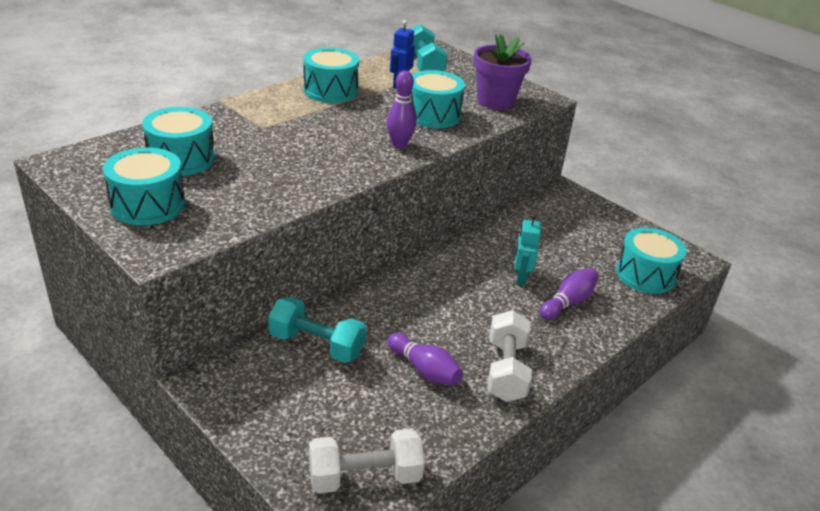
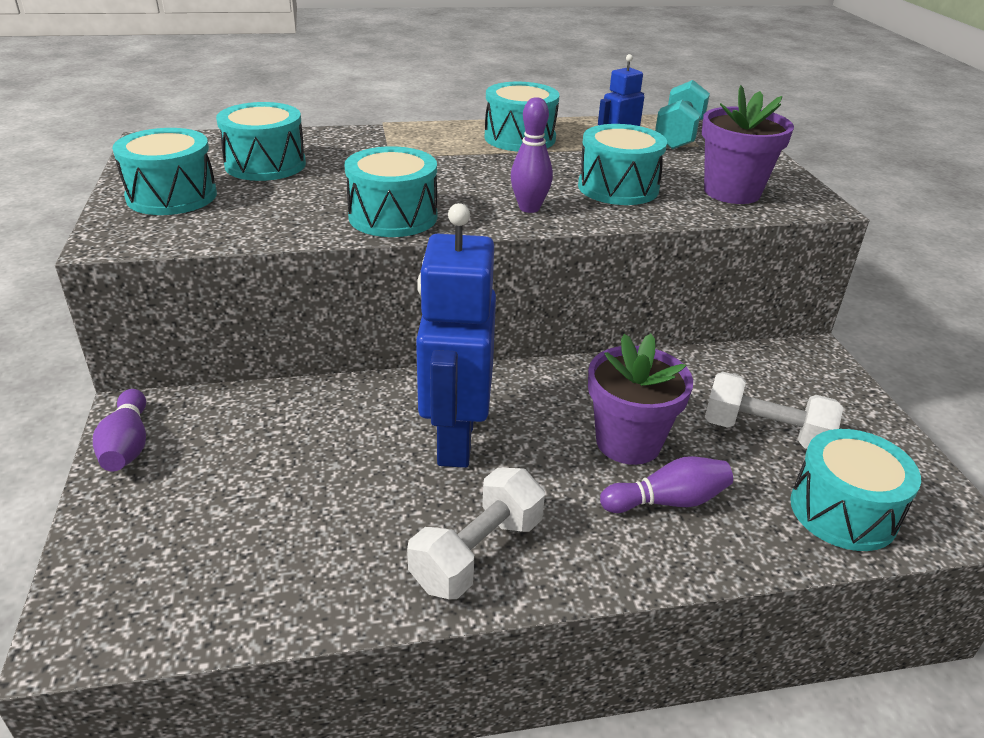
camera: 35 degrees right, 0 degrees up
(316, 345) = (284, 423): turquoise dumbbell -> none
(325, 175) = (393, 217): none -> turquoise drum
(365, 477) = (158, 600): white dumbbell -> white dumbbell (765, 433)
(424, 370) = (372, 504): purple bowling pin -> purple bowling pin (127, 445)
(430, 313) = (455, 439): none -> blue robot
(520, 278) = (628, 442): turquoise robot -> purple flower pot

